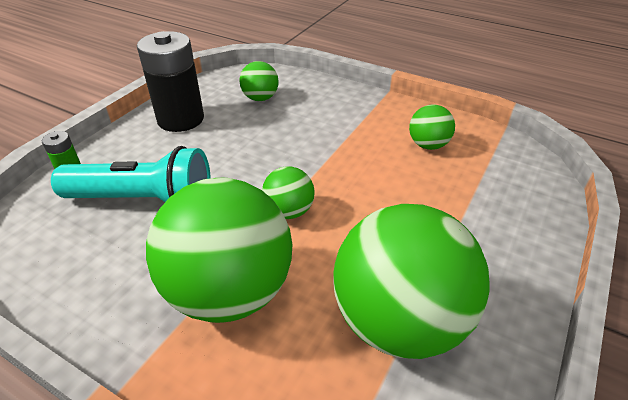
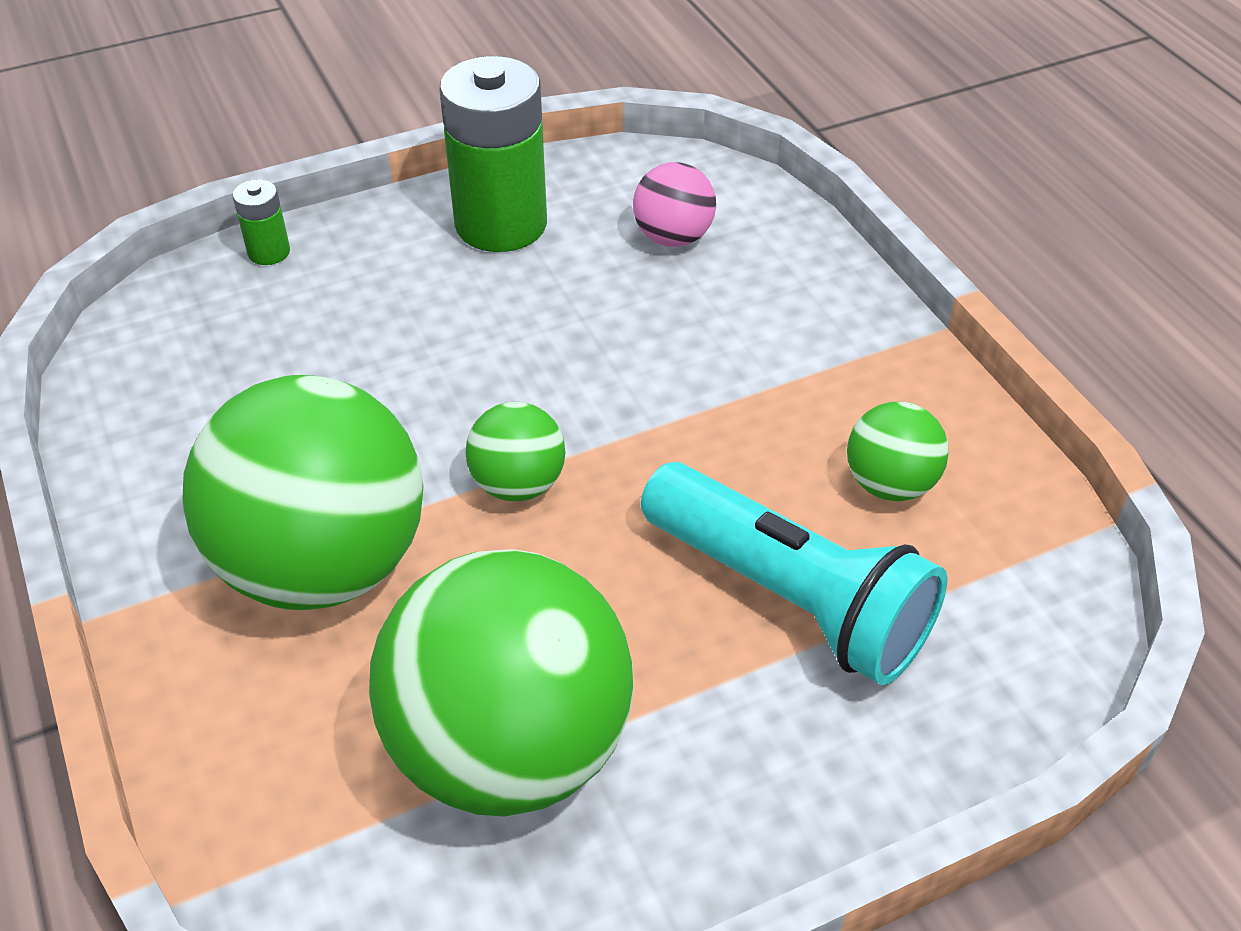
camera: 35 degrees right, 5 degrees up
(144, 200) = (329, 354): turquoise flashlight -> turquoise flashlight (789, 598)
(180, 119) = (501, 224): black battery -> green battery
(260, 98) = (673, 237): green ball -> pink ball

